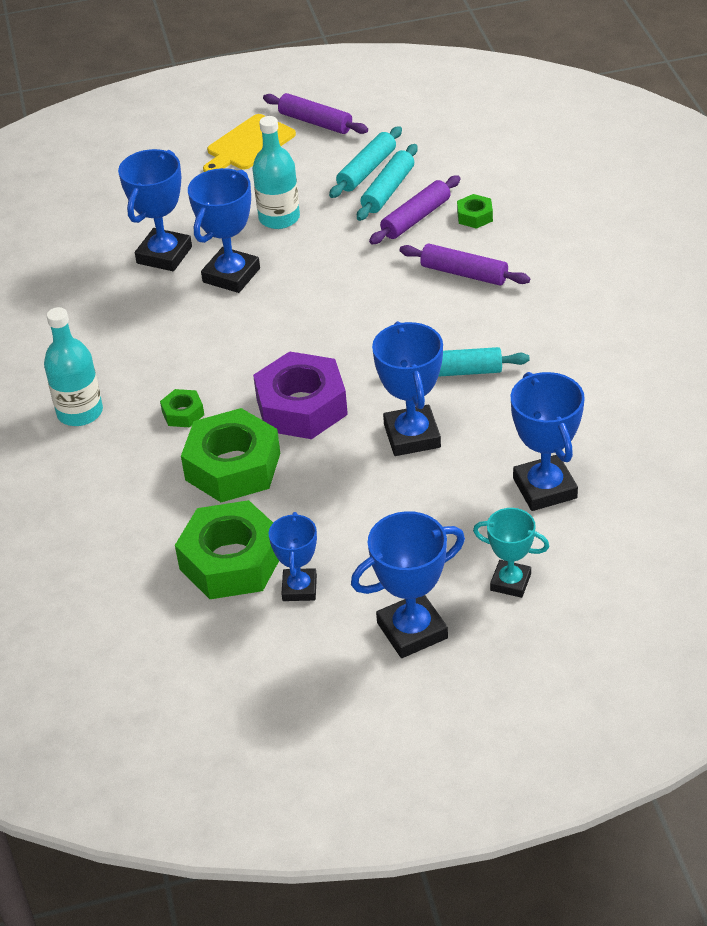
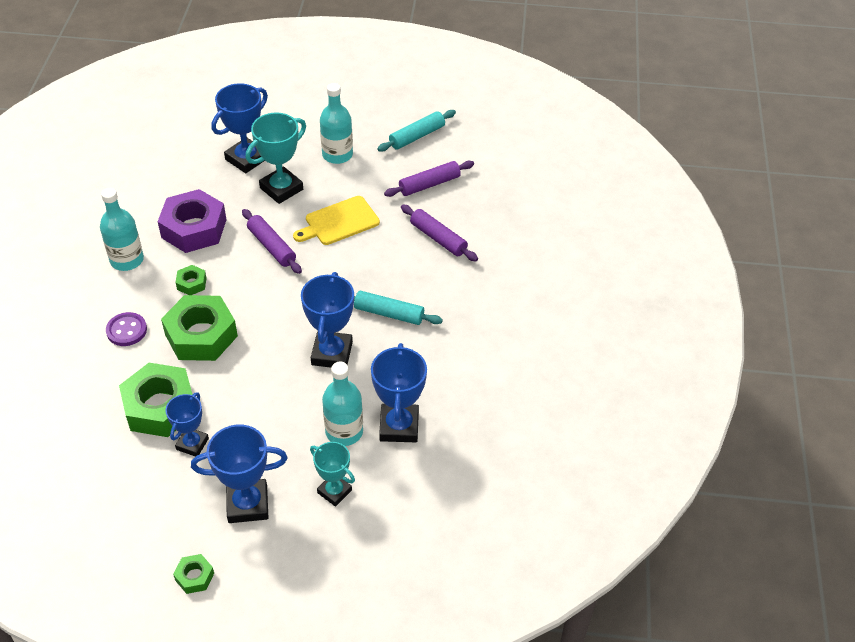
camera: 15 degrees right, 5 degrees up
(131, 490) = (126, 330): none -> purple button
(231, 275) = (281, 189): blue trophy -> turquoise trophy
(248, 145) = (348, 92): yellow cutting board -> yellow cutting board (339, 222)
(301, 406) = (271, 305): purple nut -> purple nut (194, 228)
(315, 122) = (403, 88): purple rolling pin -> purple rolling pin (271, 246)
(388, 190) = (422, 156): turquoise rolling pin -> none
(475, 216) = (471, 196): green nut -> green nut (194, 576)
(481, 515) = (344, 431): none -> turquoise bottle

